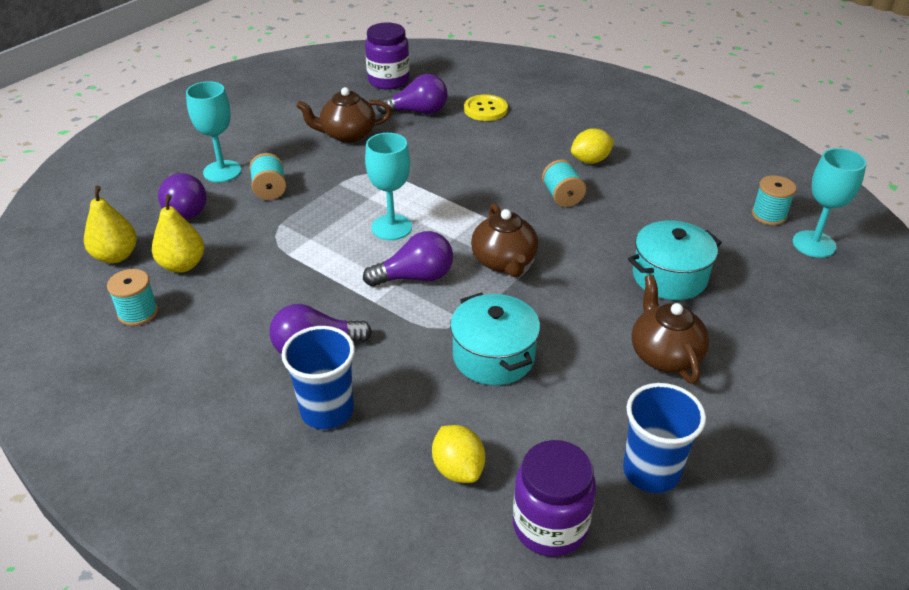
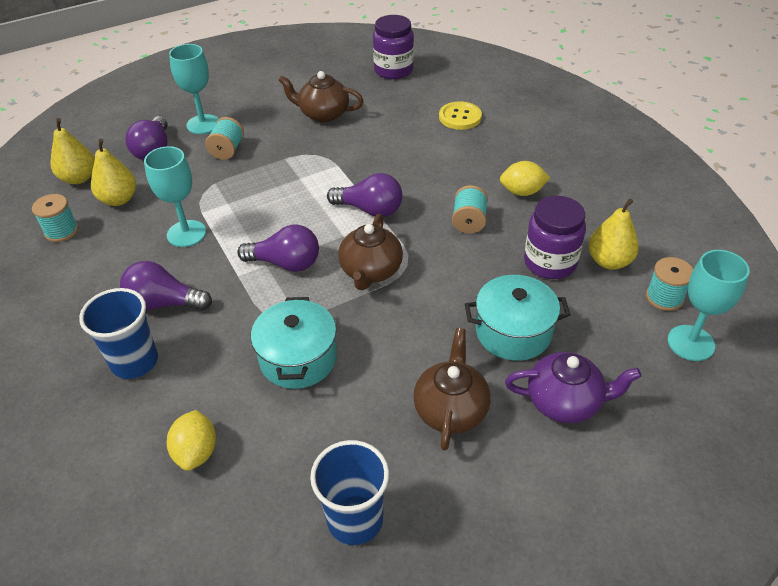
camera: 25 degrees right, 5 degrees up
(391, 227) = (299, 211): turquoise goblet -> turquoise goblet (186, 233)
(417, 111) = (398, 106): purple light bulb -> purple light bulb (370, 209)
(550, 526) = (232, 535): purple jar -> purple jar (550, 262)
(705, 198) = (609, 261): none -> yellow pear
(752, 318) = (565, 402): none -> purple teapot

